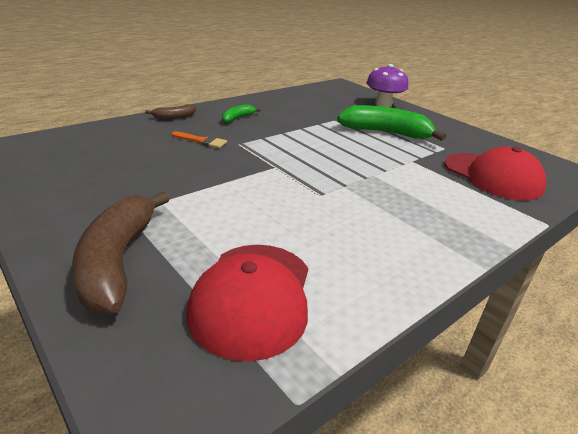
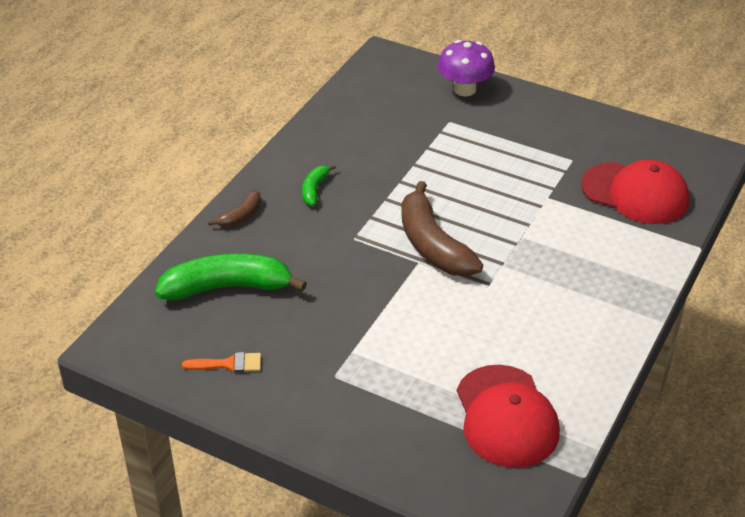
camera: 20 degrees left, 10 degrees up
(118, 261) = (380, 426): brown banana -> brown banana (432, 245)
(202, 141) = (312, 249): orange brush -> orange brush (228, 364)
(386, 133) = (497, 154): green banana -> green banana (227, 287)

